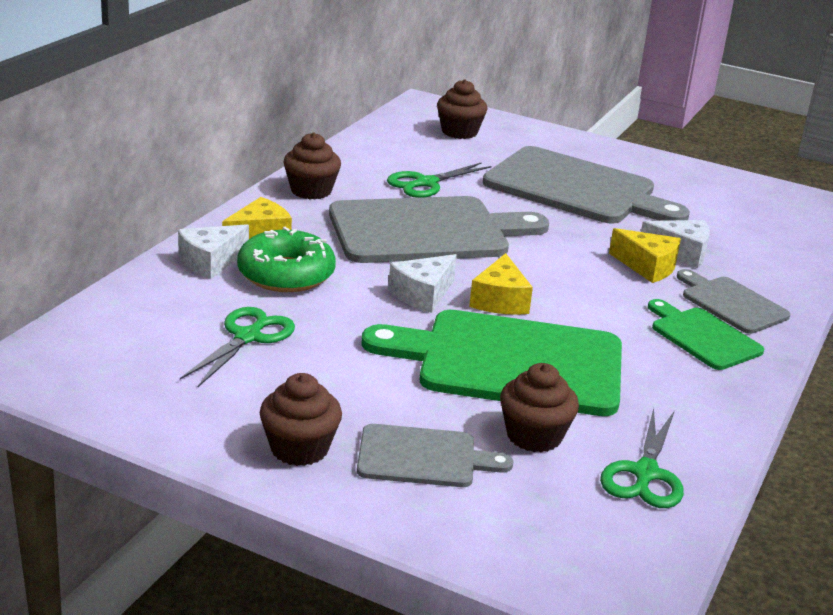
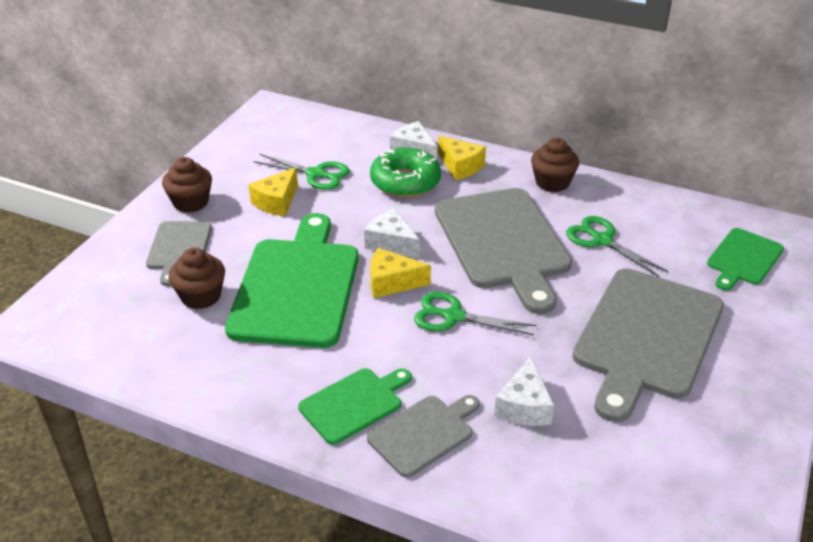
camera: 90 degrees right, 10 degrees up
(459, 132) = (743, 259): brown cupcake -> green cutting board
(645, 473) = (152, 348): green scissors -> green scissors (453, 316)
(647, 267) = (483, 378): yellow cheese -> yellow cheese (277, 202)

